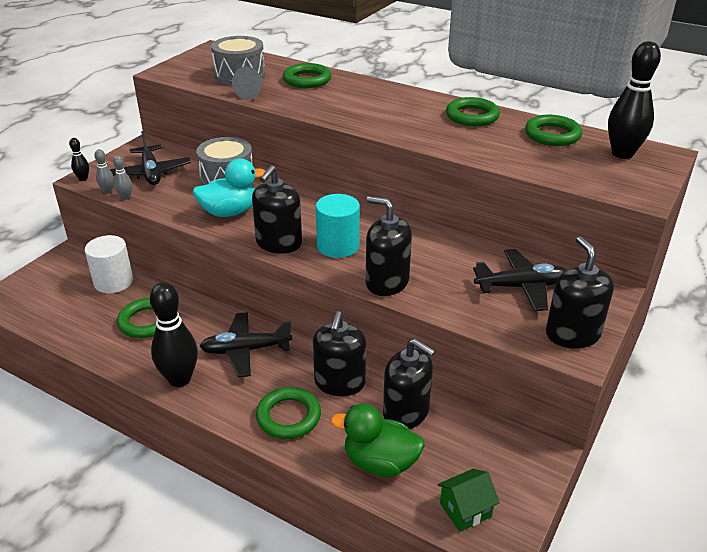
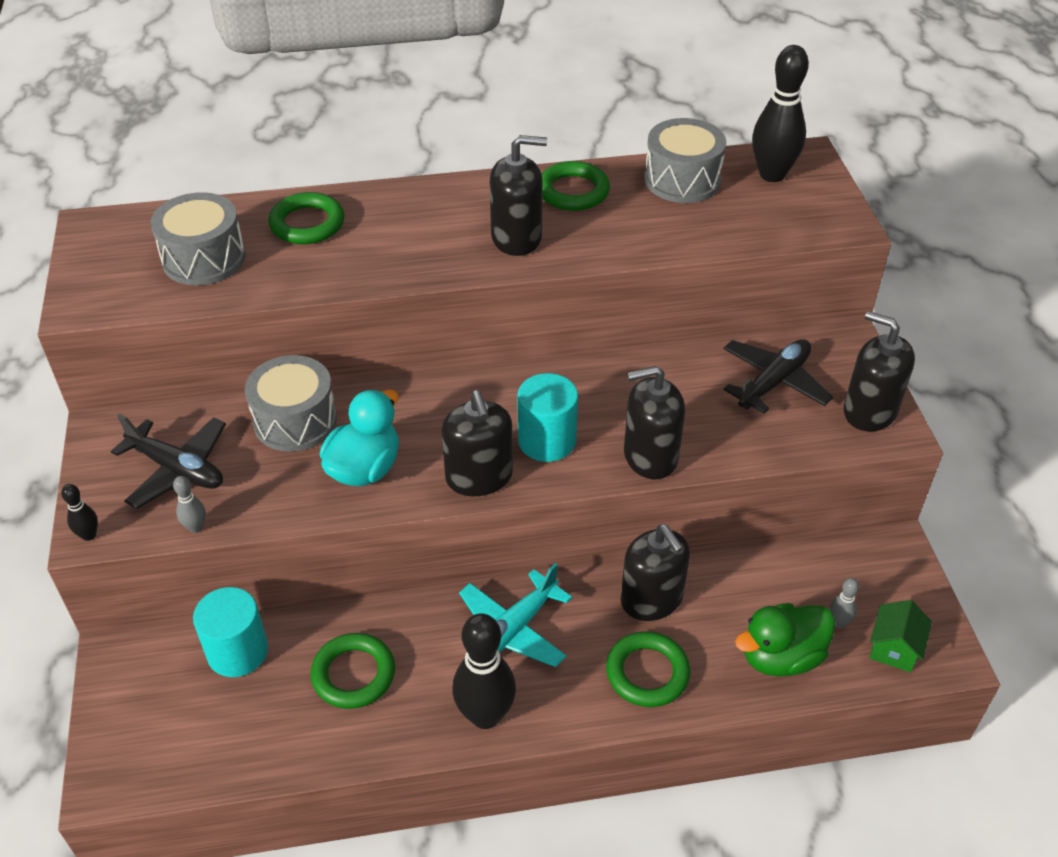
camera: 40 degrees left, 10 degrees up
(108, 191) = (155, 533): grey bowling pin -> grey bowling pin (838, 623)
(113, 282) = (237, 651): white cylinder -> turquoise cylinder
(245, 350) = (513, 630): black plane -> turquoise plane
(252, 93) = (266, 283): grey cone -> none
(406, 412) = (746, 587): black soap dispenser -> black soap dispenser (516, 238)
(552, 135) = (682, 180): green ring -> grey drum

